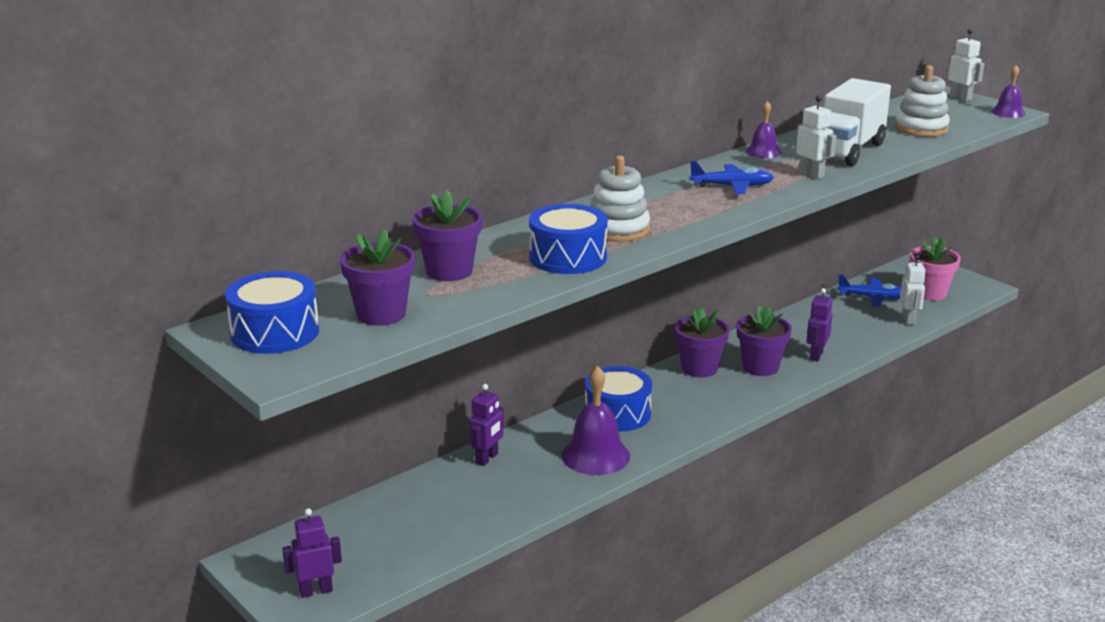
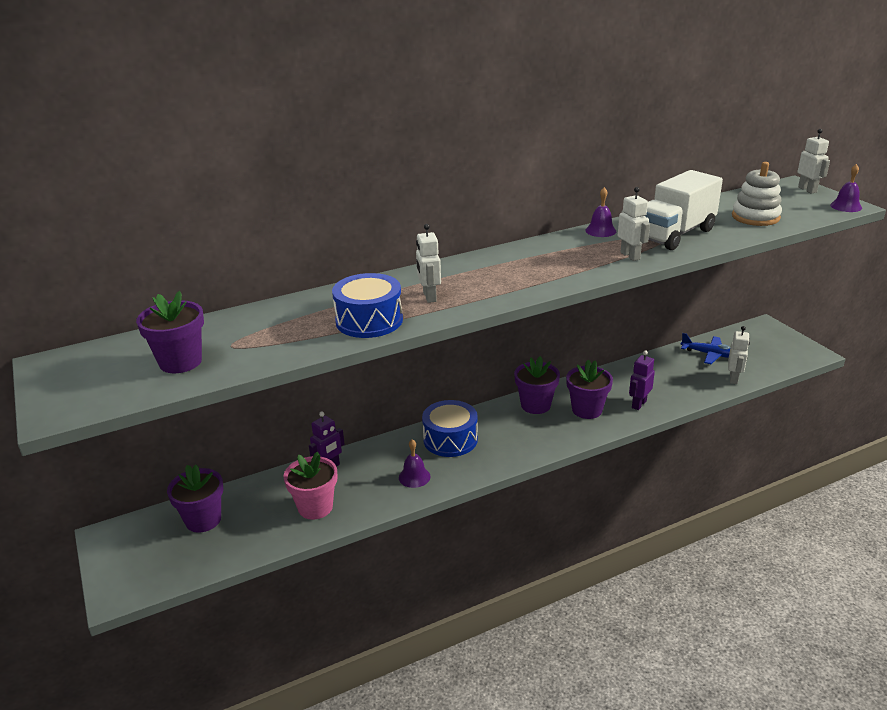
camera: 15 degrees right, 5 degrees up
(275, 332) = (87, 371): blue drum -> none
(316, 591) = (139, 573): purple robot -> none
(449, 271) = (264, 325): purple flower pot -> purple flower pot (203, 520)
(595, 455) = (414, 477): purple bell -> purple bell, size x0.56
(618, 229) = (429, 297): white stacking toy -> white robot
(732, 186) = (553, 262): blue plane -> none
(929, 293) = (762, 355): pink flower pot -> pink flower pot (315, 507)

